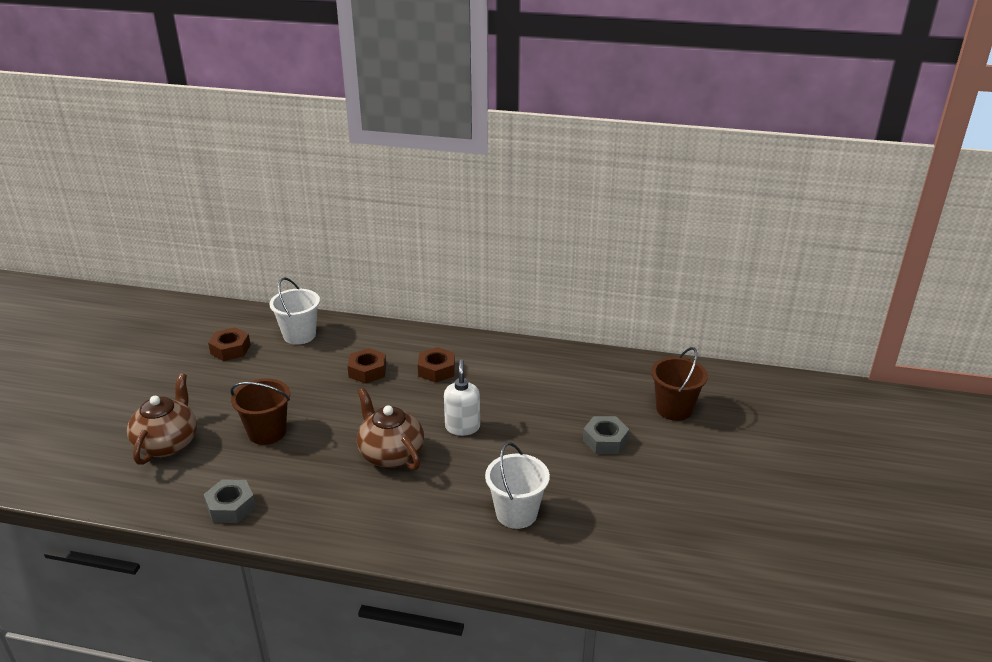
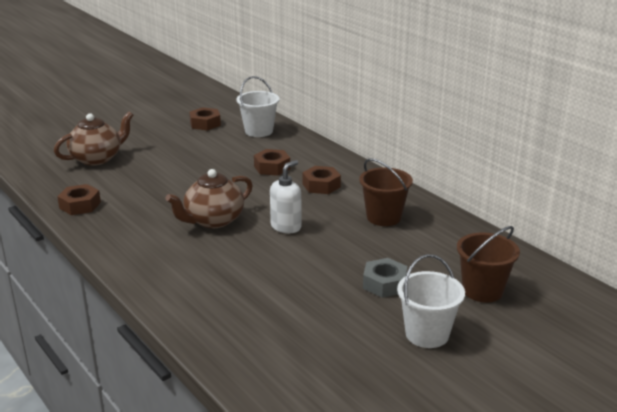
camera: 40 degrees right, 5 degrees down
(231, 507) = (80, 205): grey nut -> brown nut
(267, 432) = (158, 176): brown bucket -> brown bucket (384, 217)
(390, 454) = (213, 220): brown teapot -> brown teapot turned 135 degrees counterclockwise
(516, 513) = (243, 295): white bucket -> white bucket (427, 334)

